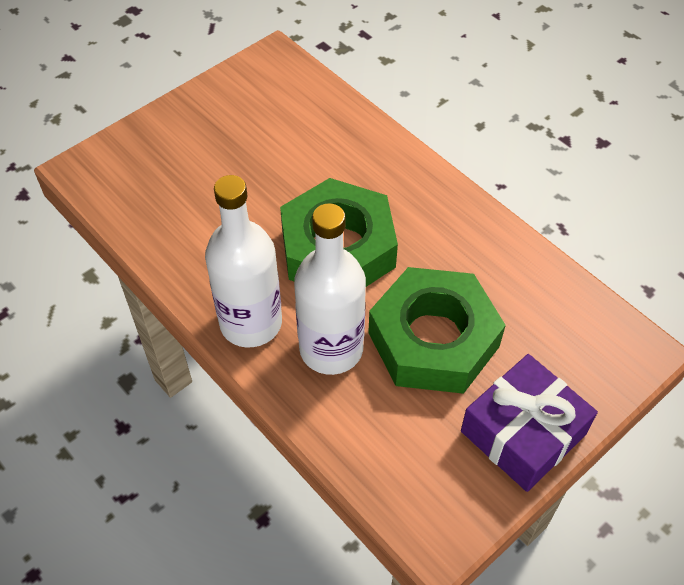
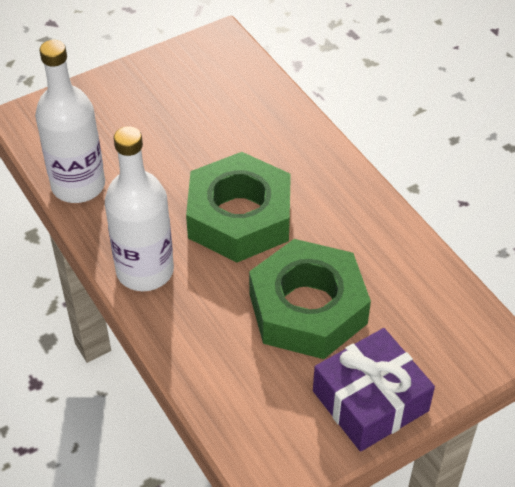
camera: 10 degrees right, 5 degrees down
(331, 349) = (212, 303): white bottle -> white bottle (78, 185)

